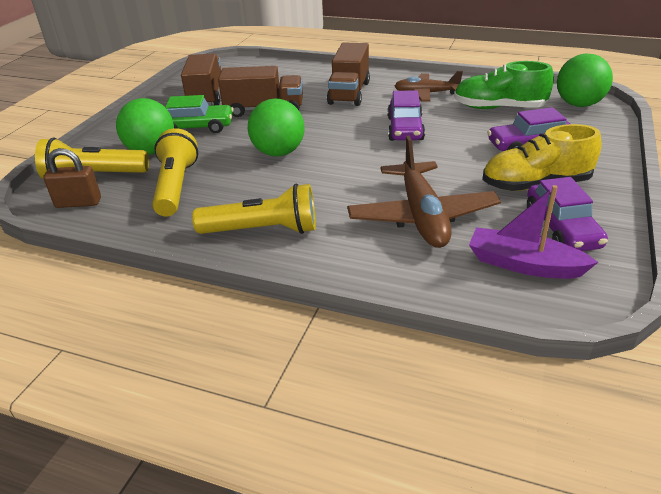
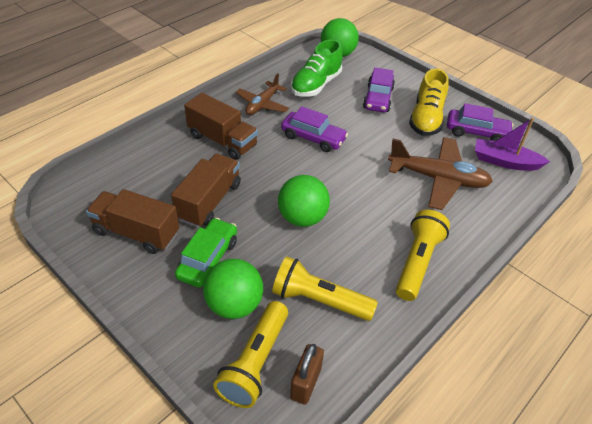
camera: 70 degrees left, 10 degrees up
(523, 264) = (505, 162): purple boat -> purple boat turned 60 degrees clockwise

